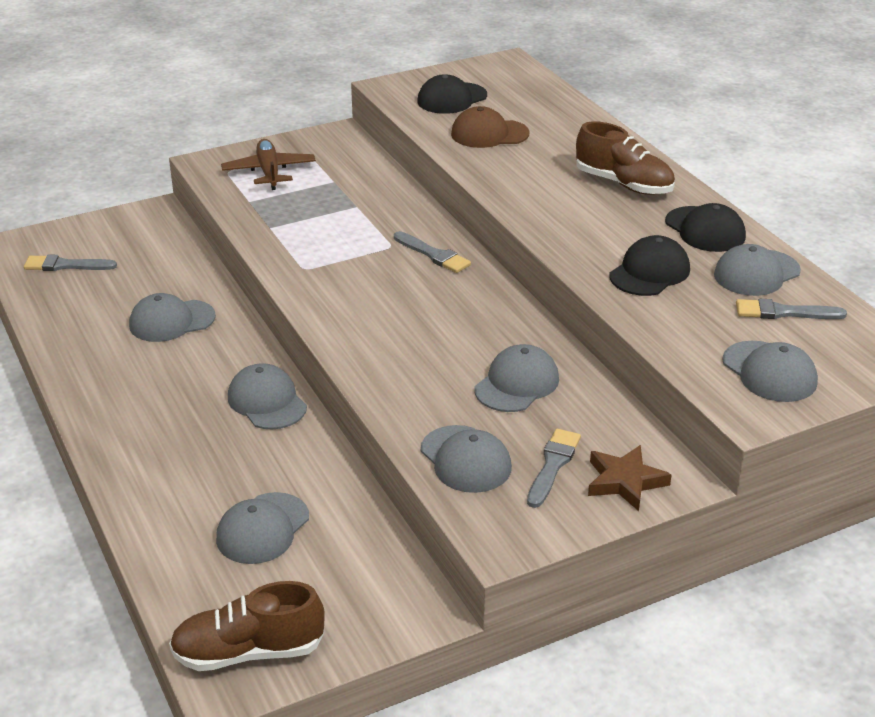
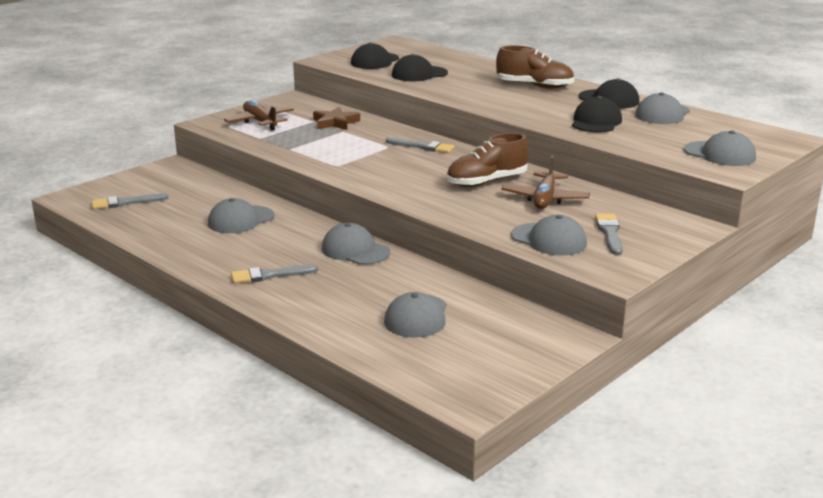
camera: 20 degrees left, 10 degrees down
(248, 652) = (469, 383): brown shoe -> brown shoe (486, 182)
(489, 134) = (419, 74): brown cap -> black cap
(517, 384) = (545, 199): grey cap -> brown plane
(625, 481) = (664, 233): brown star -> brown star (335, 122)
(783, 312) = (698, 128): grey brush -> grey brush (269, 275)

